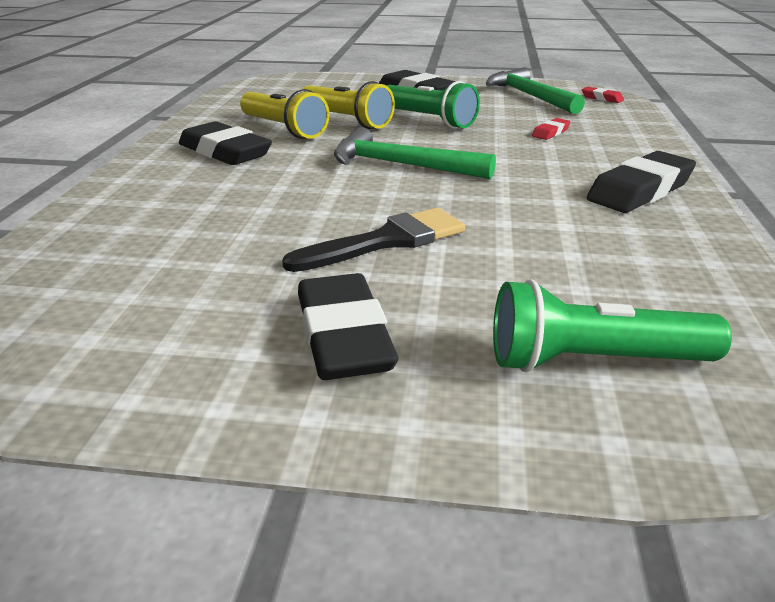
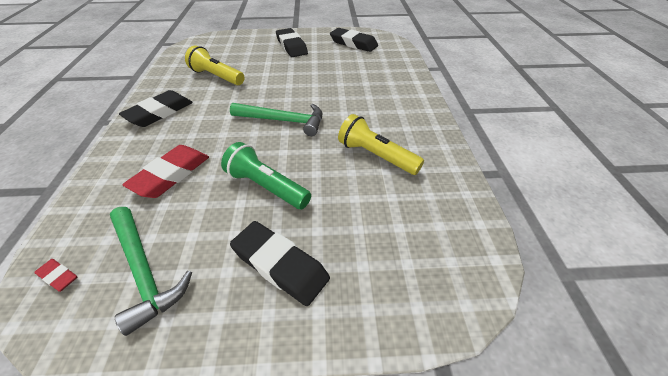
camera: 170 degrees right, 15 degrees up
(225, 152) = (392, 122): black eraser -> black eraser (353, 43)
(346, 120) = (335, 176): yellow flashlight -> yellow flashlight (217, 76)
(386, 241) = (285, 73): black brush -> none
(550, 133) = (171, 175): red eraser -> red eraser, size x2.13
(593, 361) = (228, 47): green flashlight -> none

